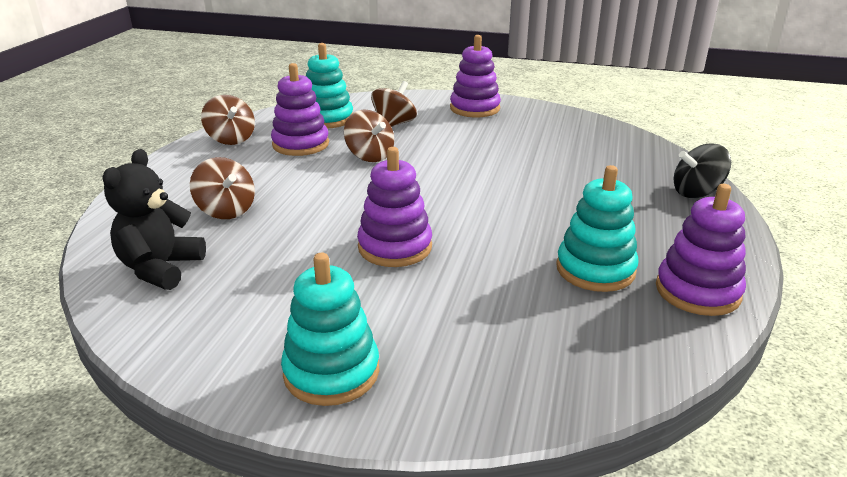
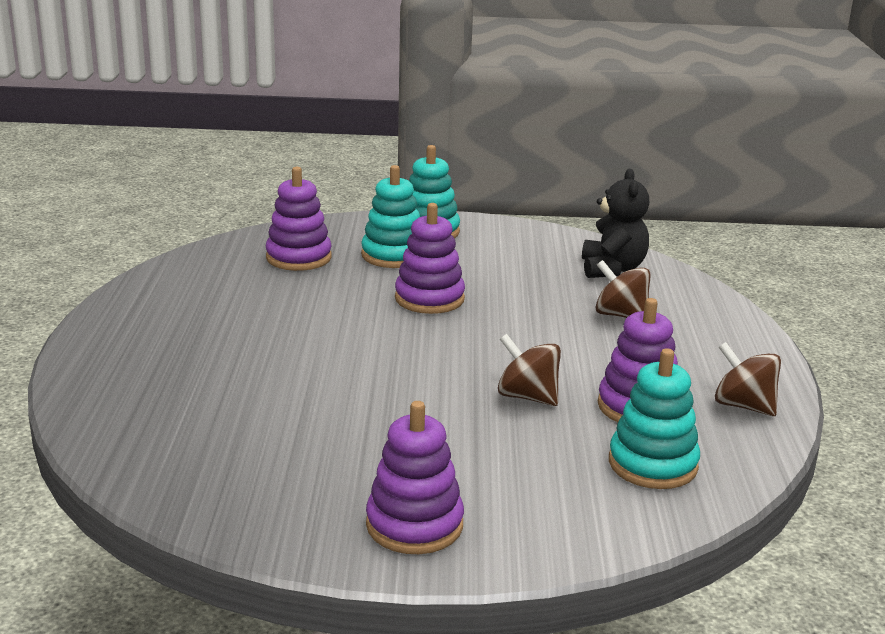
camera: 165 degrees right, 5 degrees down
(394, 124) = (536, 463): brown spinning top -> none
(595, 269) = (243, 297): turquoise stacking toy -> turquoise stacking toy (393, 255)
(696, 192) = (94, 383): black spinning top -> none
(697, 291) = (159, 289): purple stacking toy -> purple stacking toy (298, 258)

